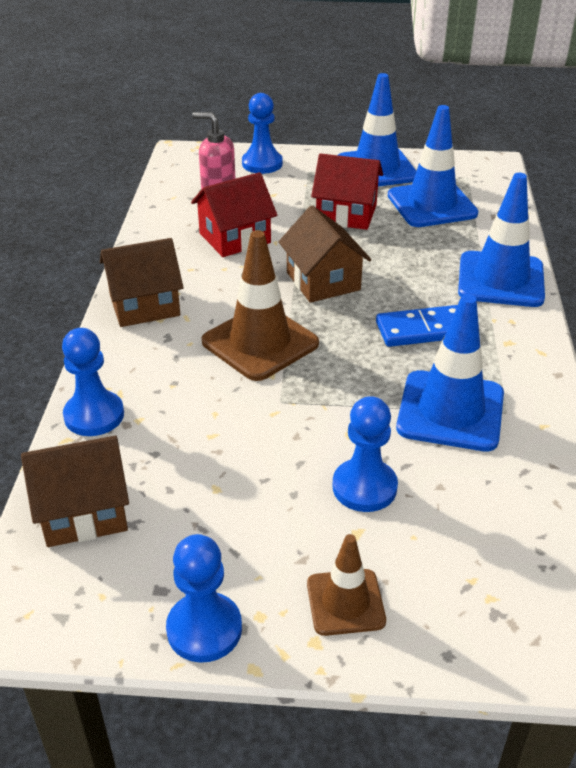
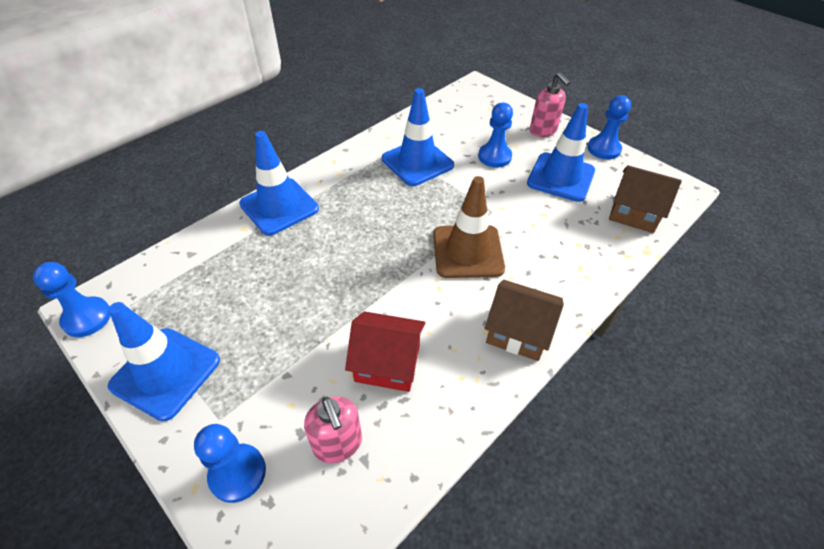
camera: 140 degrees left, 10 degrees up
(94, 415) = (604, 261): blue pawn -> blue pawn (87, 318)
(323, 281) = (377, 273): brown house -> none
(345, 602) = (543, 131): brown traffic cone -> pink soap dispenser
(346, 214) = (274, 329): red house -> none
(423, 330) = (369, 204): blue domino -> none
(432, 205) = (205, 293): blue traffic cone -> blue traffic cone (561, 177)

